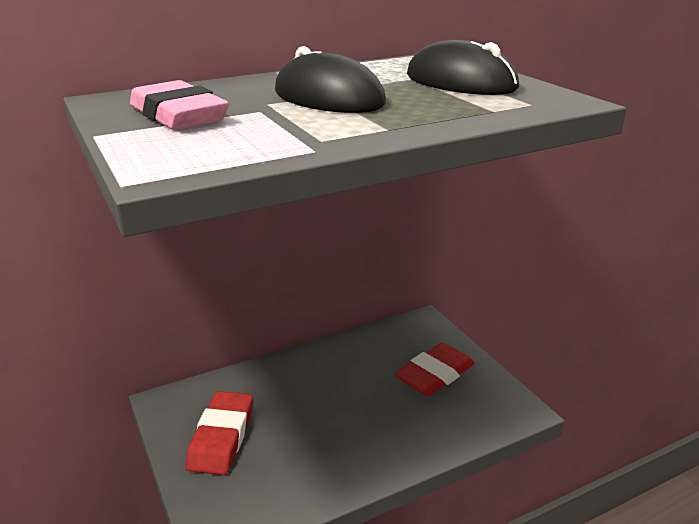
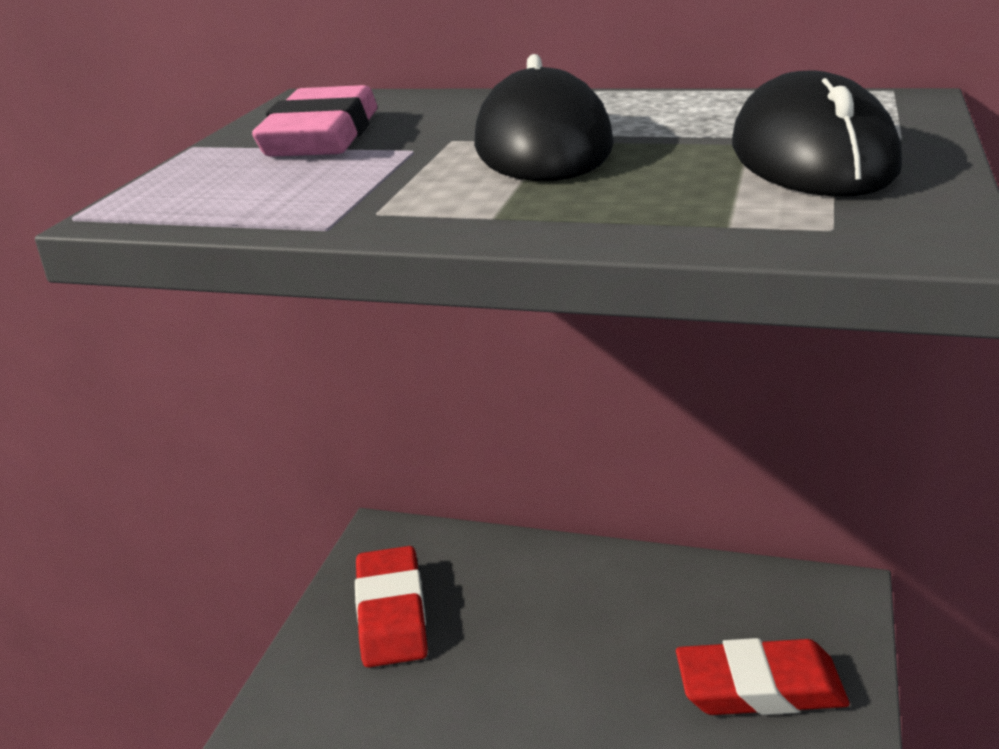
camera: 45 degrees right, 0 degrees up
(222, 437) = (391, 613): red eraser -> red eraser turned 60 degrees counterclockwise

